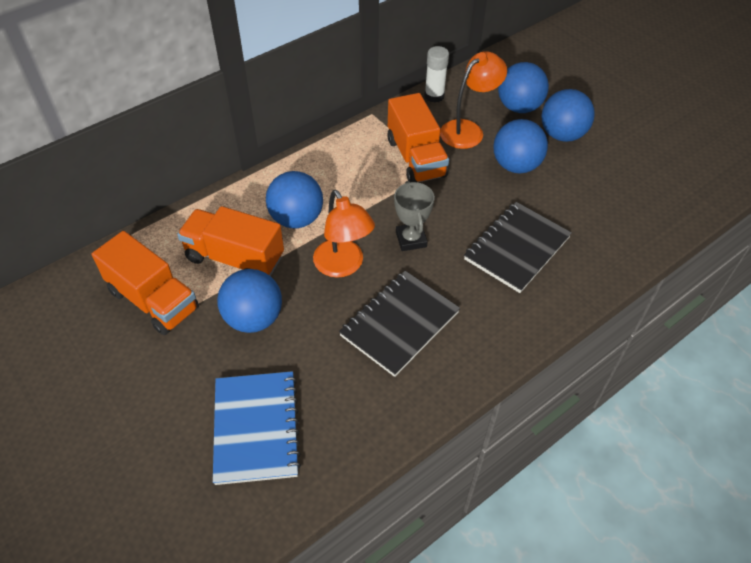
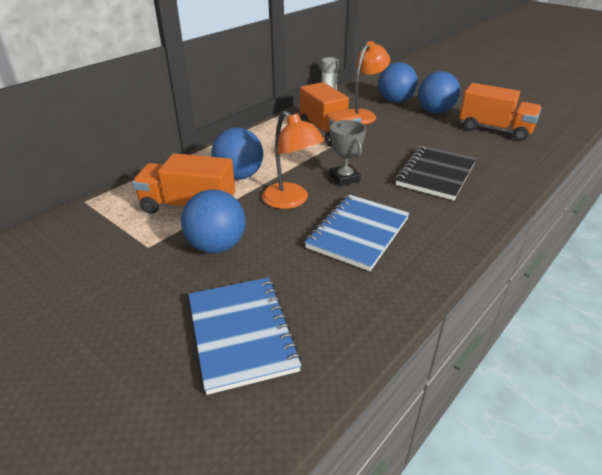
camera: 10 degrees left, 15 degrees down
(153, 300) = (112, 244): orange truck -> orange truck (494, 130)
(399, 324) = (358, 233): black notebook -> blue notebook
(516, 166) = (409, 129): blue ball -> none

